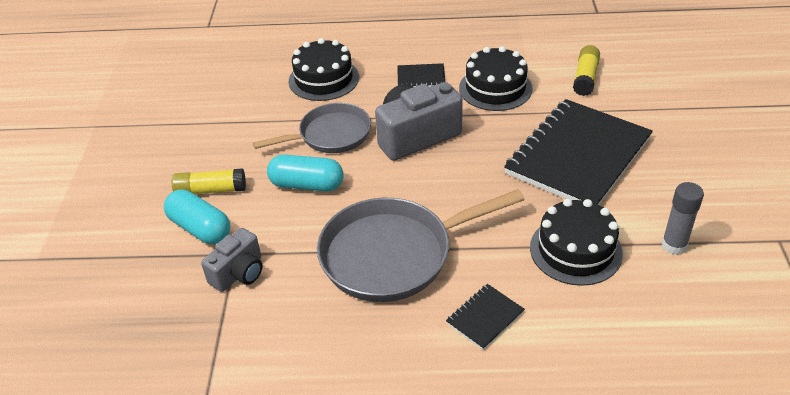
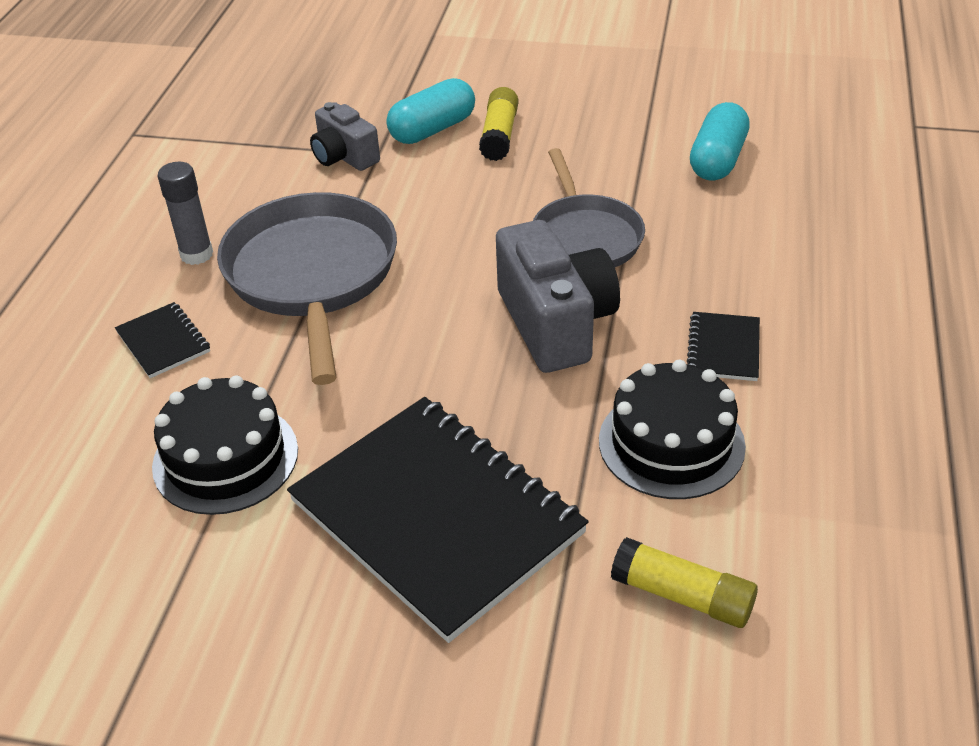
camera: 100 degrees right, 0 degrees up
(307, 185) = (479, 210): turquoise capsule -> turquoise capsule (717, 160)
(324, 79) = (738, 237): black cake -> none
(674, 245) = (171, 585): grey glue stick -> grey glue stick (196, 254)

